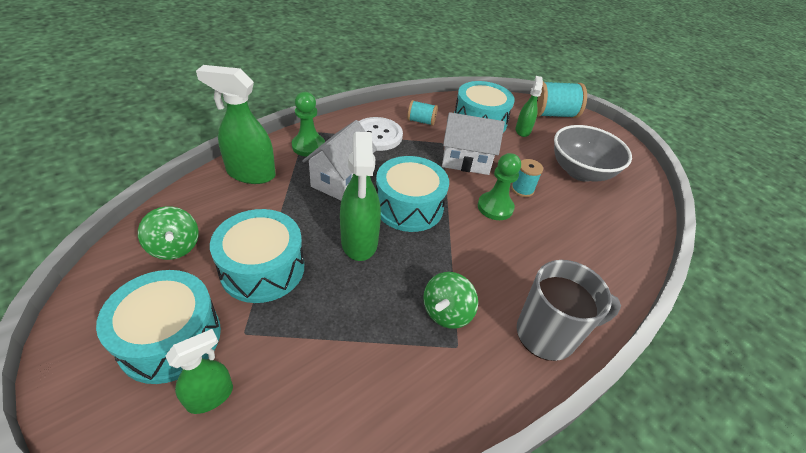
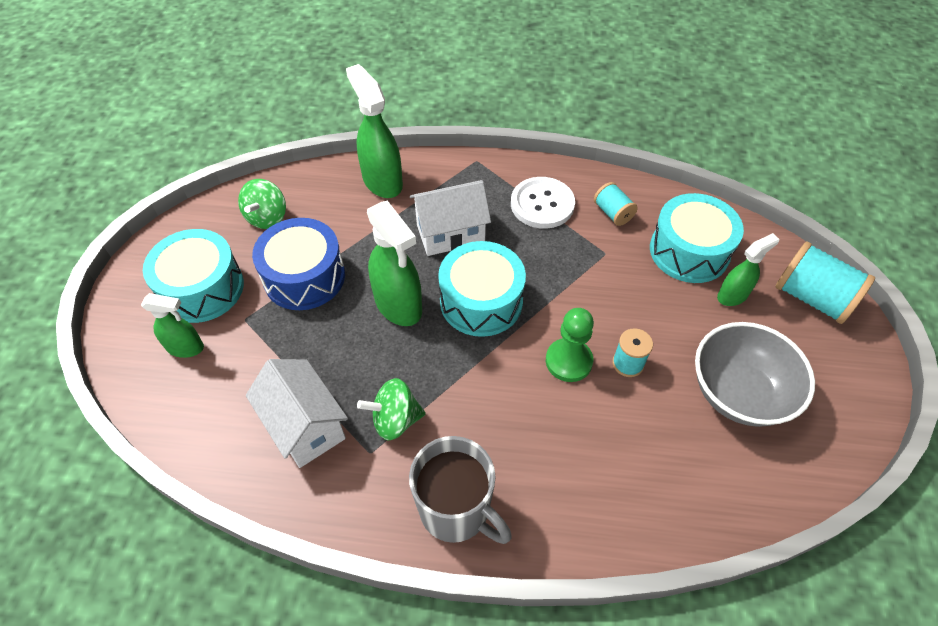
camera: 50 degrees right, 10 degrees up
(262, 268) = (304, 277): turquoise drum -> blue drum
(308, 146) = (460, 180): green pawn -> none
(359, 241) = (398, 305): green spray bottle -> green spray bottle turned 75 degrees counterclockwise
(466, 161) = (605, 290): white house -> white house (305, 426)

